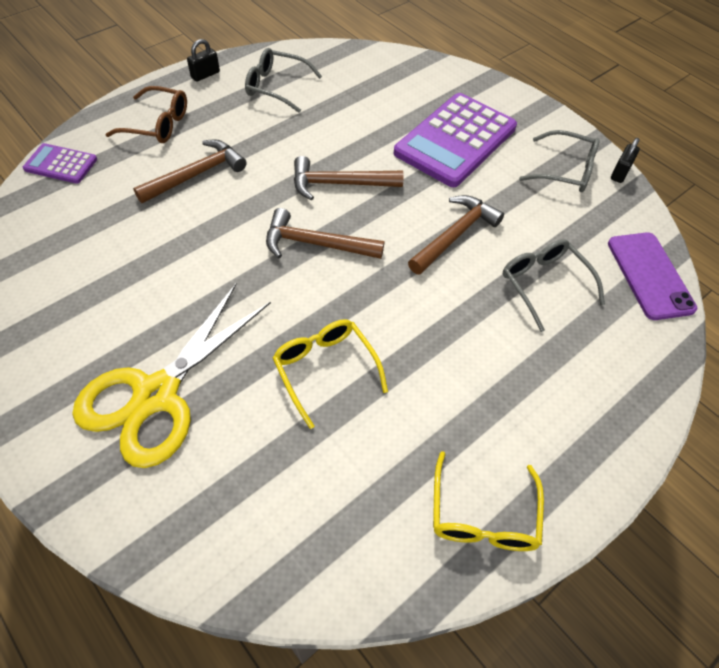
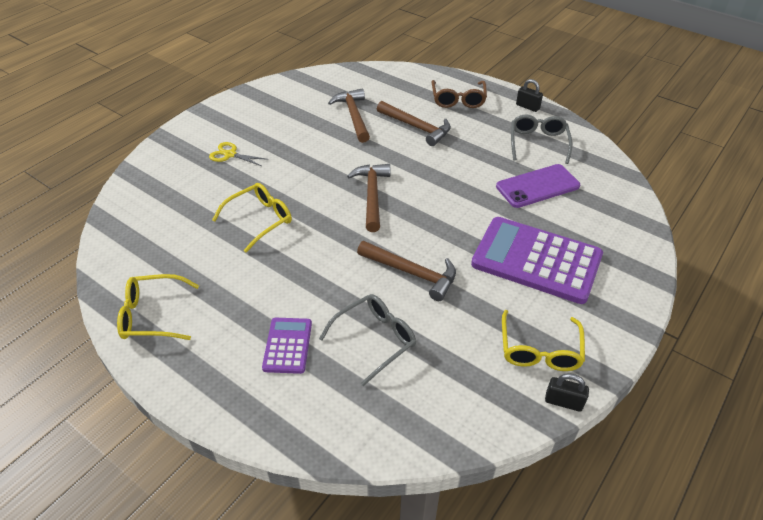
camera: 80 degrees right, 10 degrees down
(61, 164) = (399, 74): purple calculator -> purple calculator (287, 345)
(156, 395) = (230, 154): yellow scissors -> yellow scissors, size x0.43
(340, 184) = (441, 197): brown hammer -> brown hammer (353, 116)
(565, 170) = (539, 350): grey glasses -> yellow glasses
(649, 275) = (414, 428): purple phone -> purple phone (537, 186)

